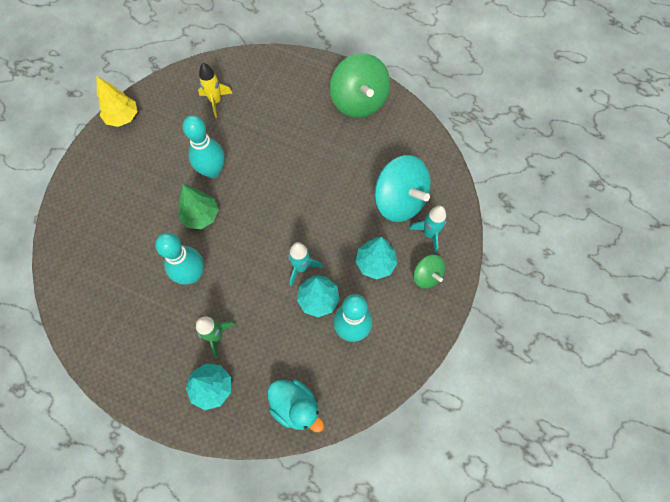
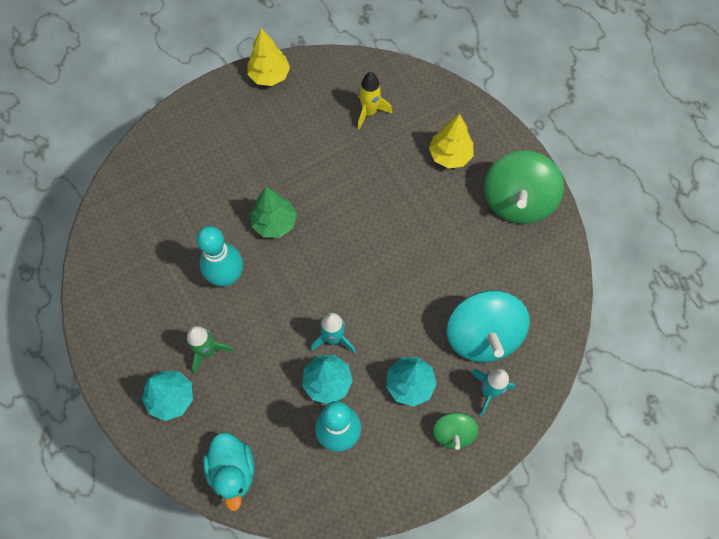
camera: 35 degrees right, 0 degrees up
(212, 171) = (317, 183): turquoise bowling pin -> none
(293, 98) = (450, 155): none -> yellow tree

